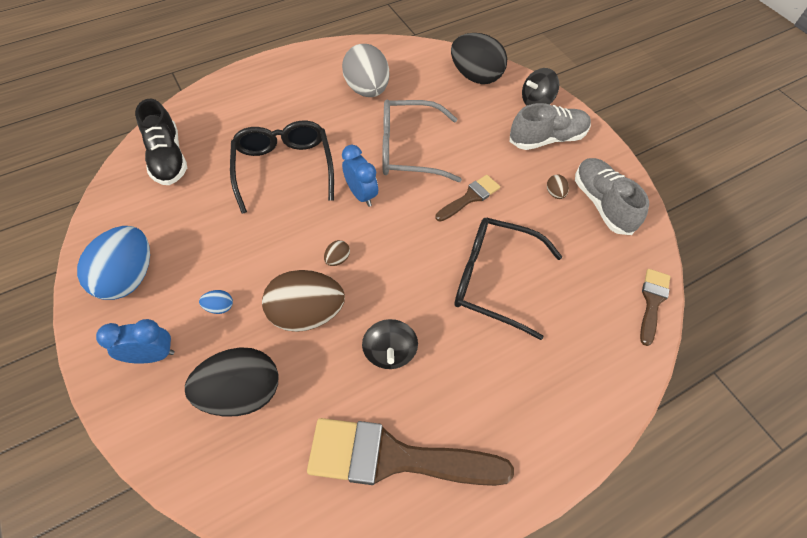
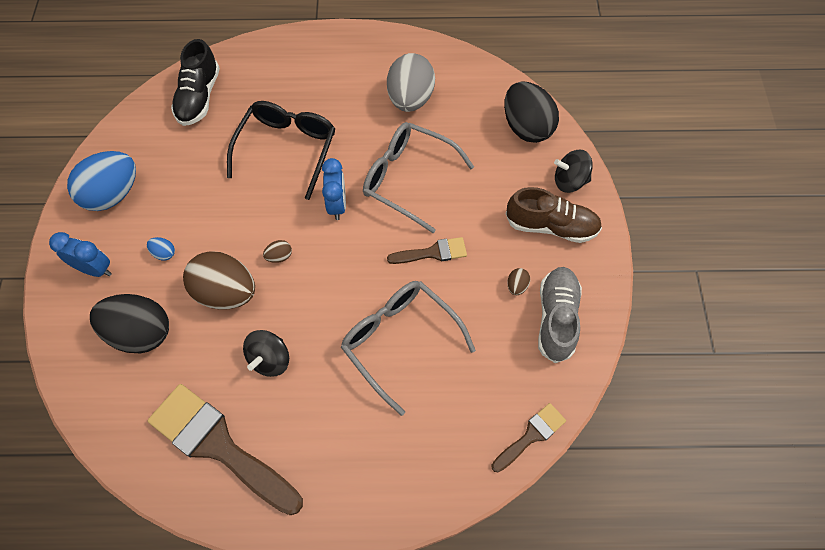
camera: 30 degrees right, 5 degrees up
(493, 279) = (399, 341): black glasses -> grey glasses
(547, 139) = (551, 226): grey shoe -> brown shoe

